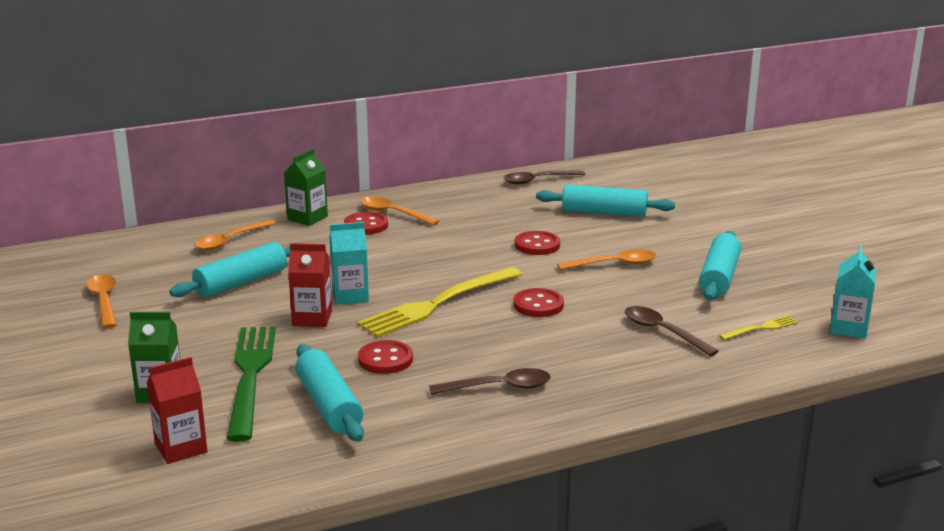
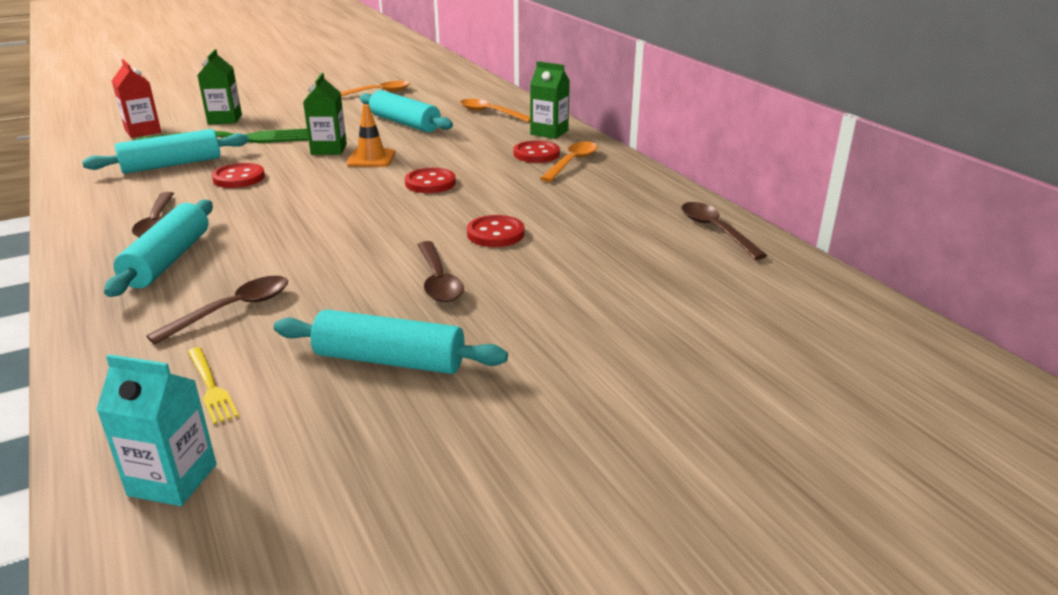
camera: 85 degrees right, 5 degrees up
(312, 318) = (329, 149): red carton -> green carton
(350, 296) = (371, 158): turquoise carton -> orange traffic cone
(437, 304) = (345, 191): yellow fork -> none
(538, 305) = (329, 237): red button -> red button (430, 183)
(604, 213) = (616, 275): turquoise rolling pin -> turquoise rolling pin (168, 260)
(614, 264) = (438, 281): orange spoon -> brown spoon

